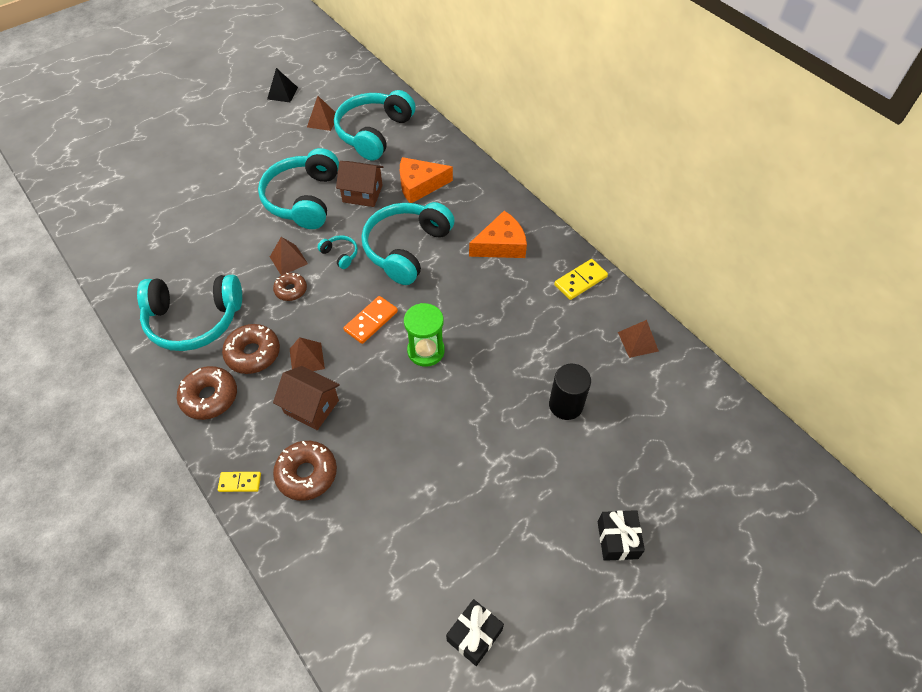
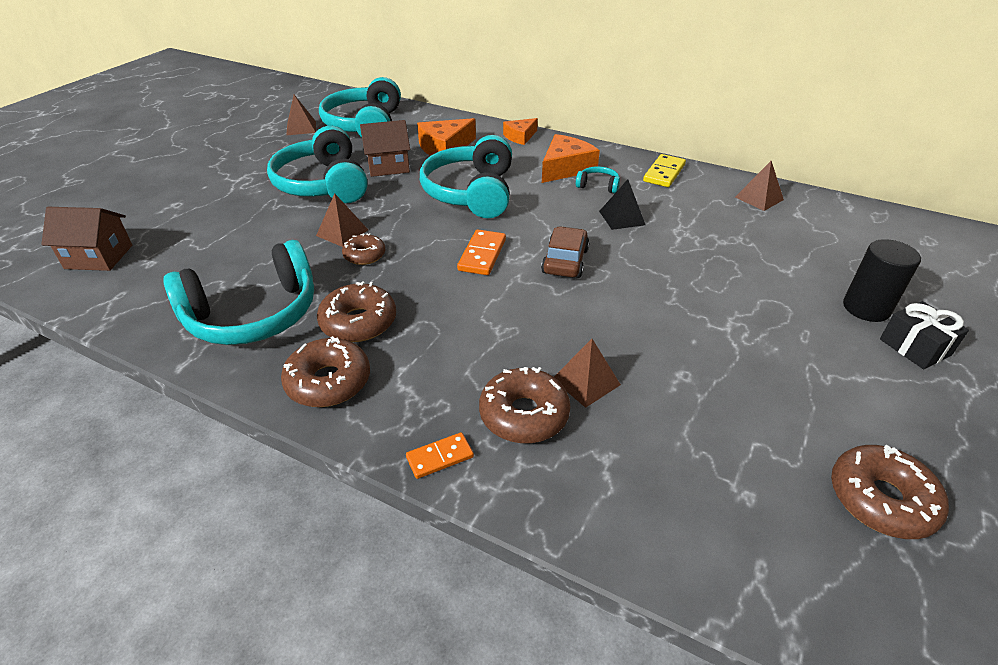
camera: 25 degrees left, 15 degrees down
(240, 482) = (440, 457): yellow domino -> orange domino
(282, 93) = (240, 118): black pyramid -> black pyramid (622, 218)
(306, 358) = (432, 306): brown pyramid -> brown pyramid (586, 381)
(311, 407) = (474, 348): brown house -> brown house (99, 257)
(340, 254) = (401, 214): turquoise headphones -> turquoise headphones (598, 185)
(426, 351) = (565, 261): green hourglass -> brown car
(474, 635) = (881, 499): black gift -> brown donut
(491, 190) = (520, 137): none -> orange cheese
(565, 405) = (747, 260): black cylinder -> black cylinder (866, 308)

